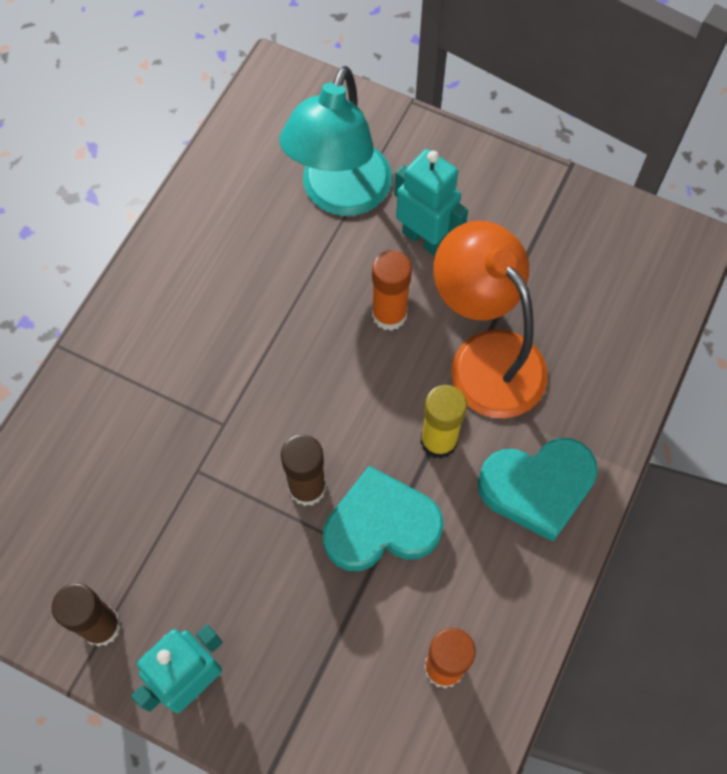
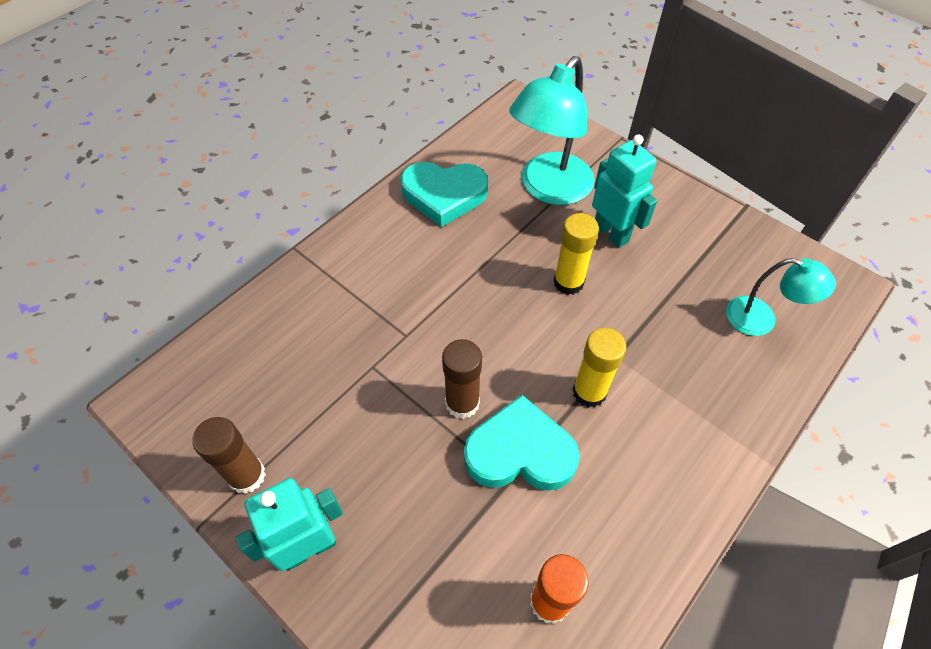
camera: 15 degrees right, 10 degrees down
(389, 314) = (568, 282): orange glue stick -> yellow glue stick
(485, 357) = (645, 333): orange lamp -> none
(537, 488) = (673, 454): turquoise heart -> turquoise heart (444, 195)
(605, 310) = (761, 319): none -> turquoise lamp

